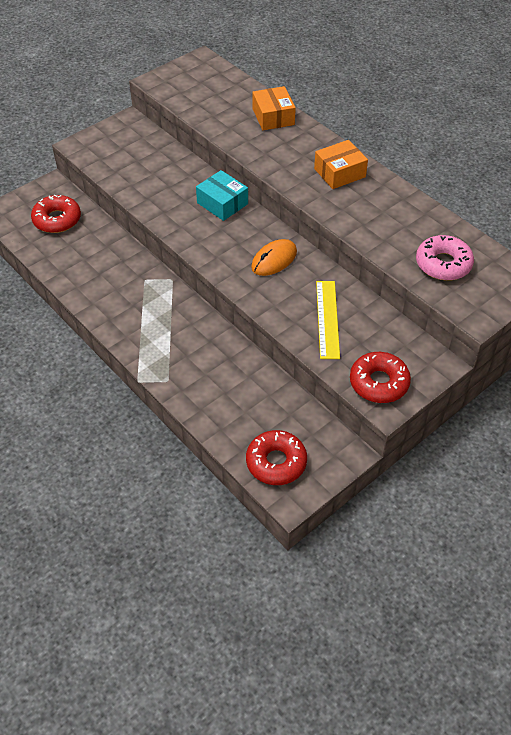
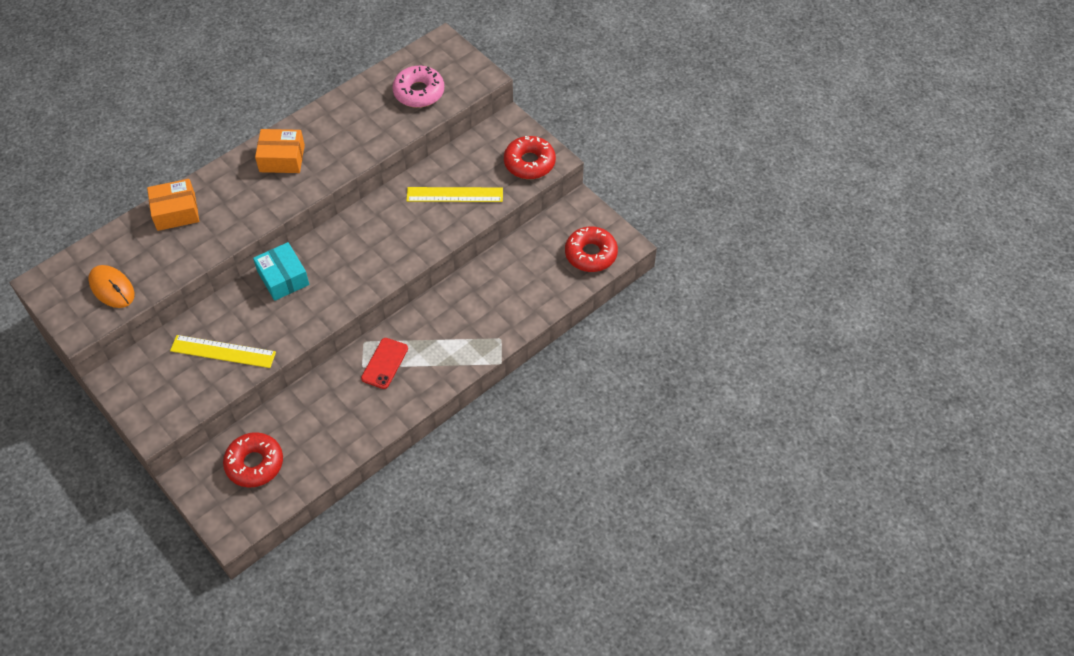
camera: 90 degrees left, 5 degrees up
(146, 294) = (384, 363): none -> red phone
(147, 175) = (223, 351): none -> yellow ruler
(222, 203) = (283, 278): turquoise box -> turquoise box turned 75 degrees counterclockwise
(274, 260) = (374, 234): orange mouse -> orange mouse (112, 288)
(339, 173) = (282, 158): orange box -> orange box turned 60 degrees counterclockwise

